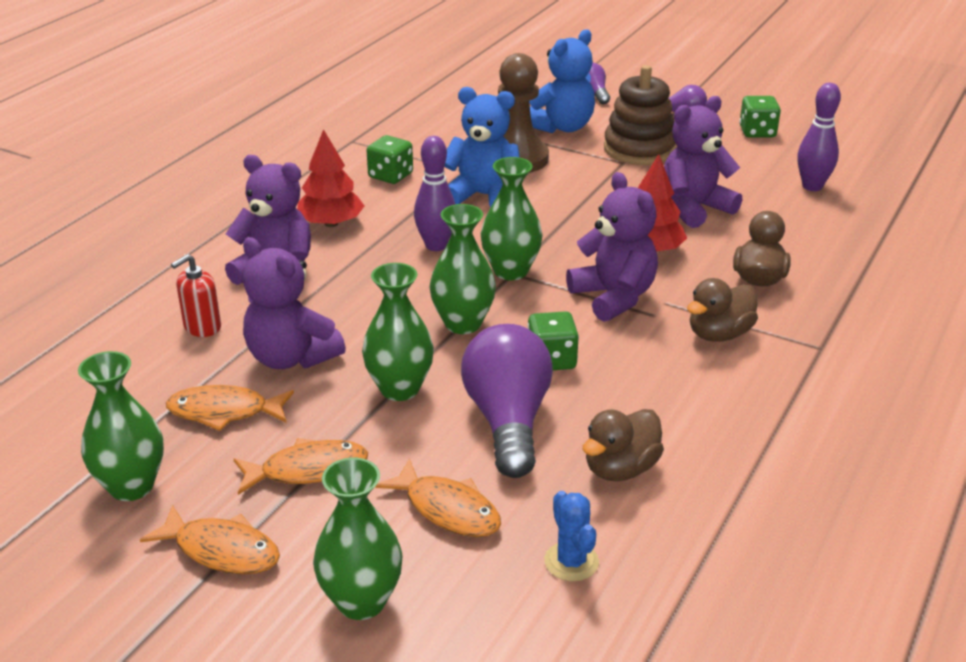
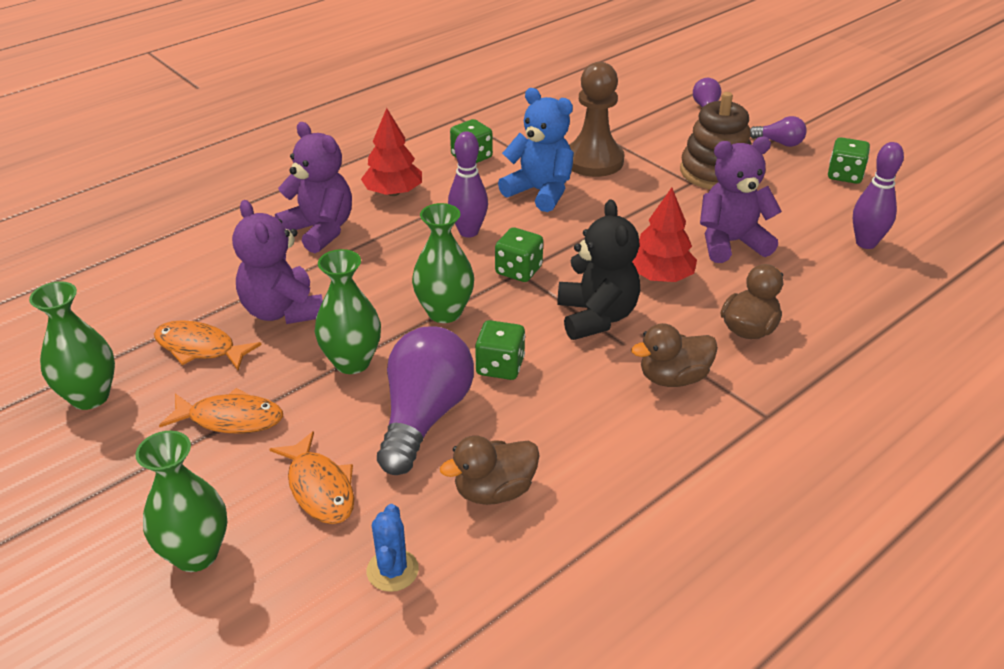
camera: 20 degrees right, 5 degrees up
(202, 327) = (231, 266): red soap dispenser -> none
(222, 550) = (119, 474): orange fish -> none
(510, 271) = (518, 270): green vase -> green dice
(561, 127) = (654, 137): blue teddy bear -> none
(614, 297) = (596, 317): purple teddy bear -> black teddy bear

